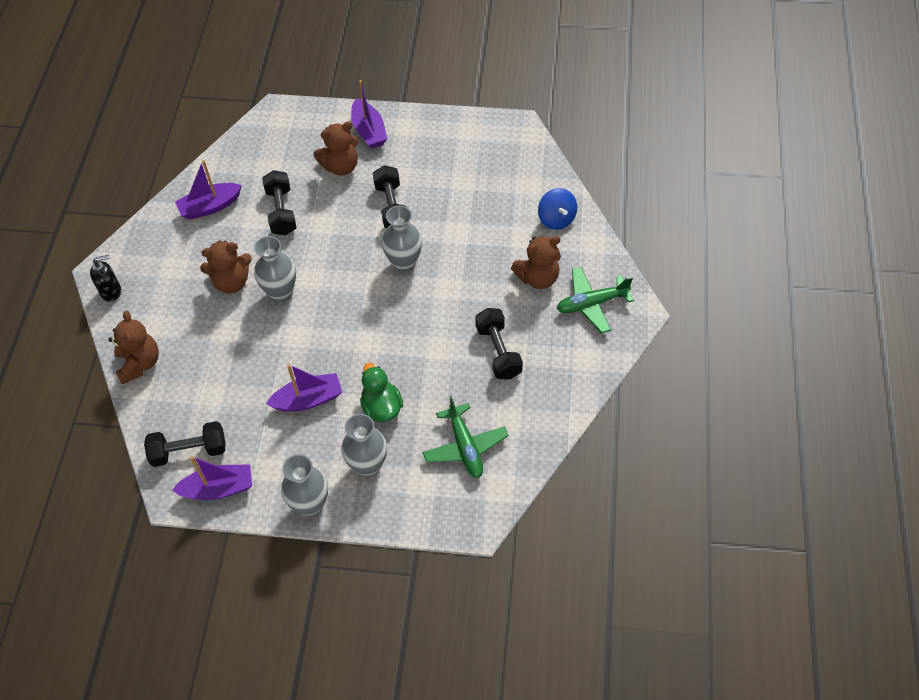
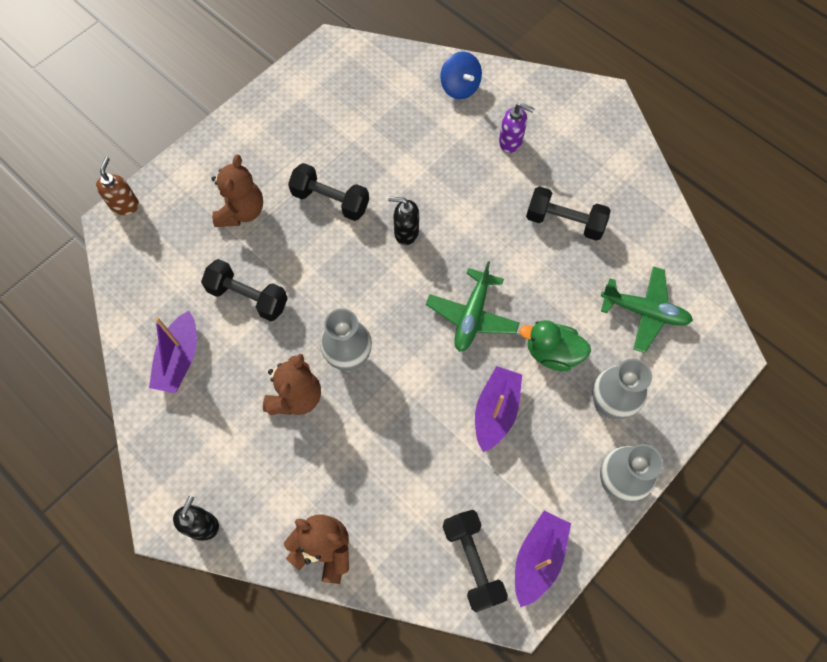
camera: 55 degrees left, 10 degrees up
(189, 451) = (472, 562): black dumbbell -> black dumbbell turned 45 degrees counterclockwise
(294, 107) = (125, 205): none -> brown soap dispenser
(369, 131) = (221, 161): purple boat -> none
(404, 263) = (406, 232): grey vase -> black soap dispenser
(538, 278) = (510, 142): brown teddy bear -> purple soap dispenser
(556, 219) = (460, 87): blue spinning top -> blue spinning top turned 45 degrees clockwise
(591, 304) = (570, 122): green plane -> green plane (472, 315)

